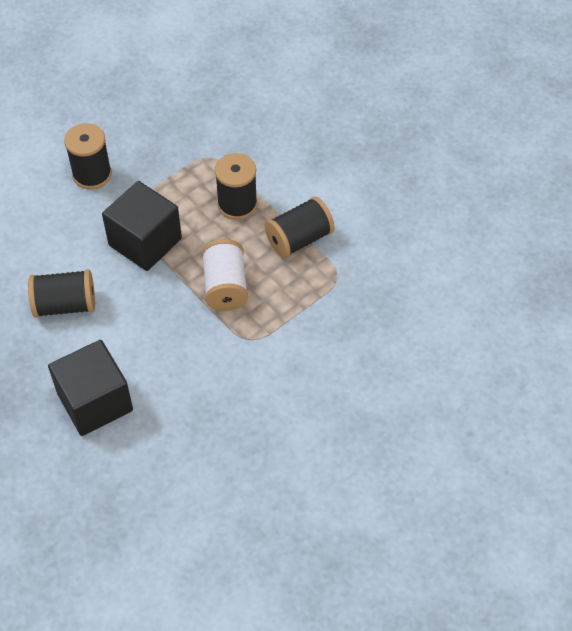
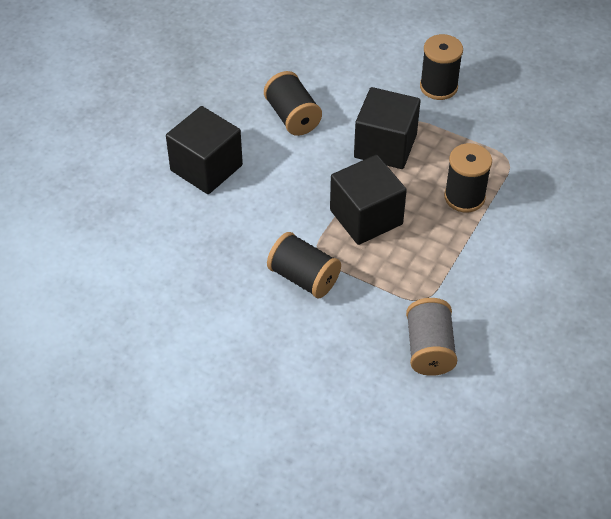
camera: 70 degrees right, 5 degrees down
(225, 286) = (366, 217): white spool -> black cube
(299, 239) = (450, 256): black spool -> black spool (303, 278)
(392, 290) = (429, 349): none -> grey spool

